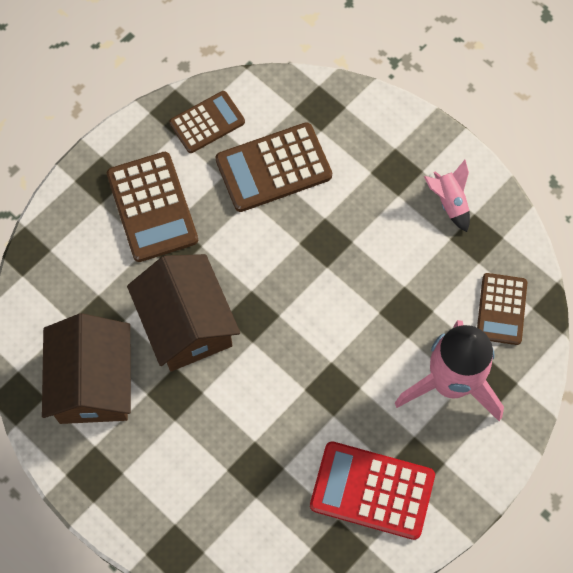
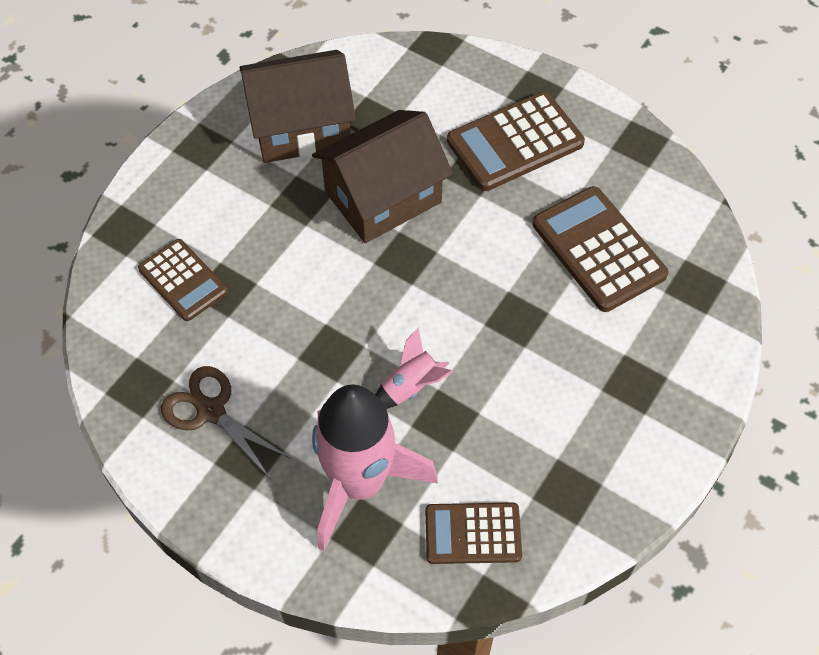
camera: 80 degrees right, 10 degrees down
(207, 122) = (636, 175): brown calculator -> brown calculator (183, 280)
(372, 490) = (211, 411): red calculator -> brown scissors
(449, 202) = (609, 451): pink rocket -> pink rocket (411, 387)

